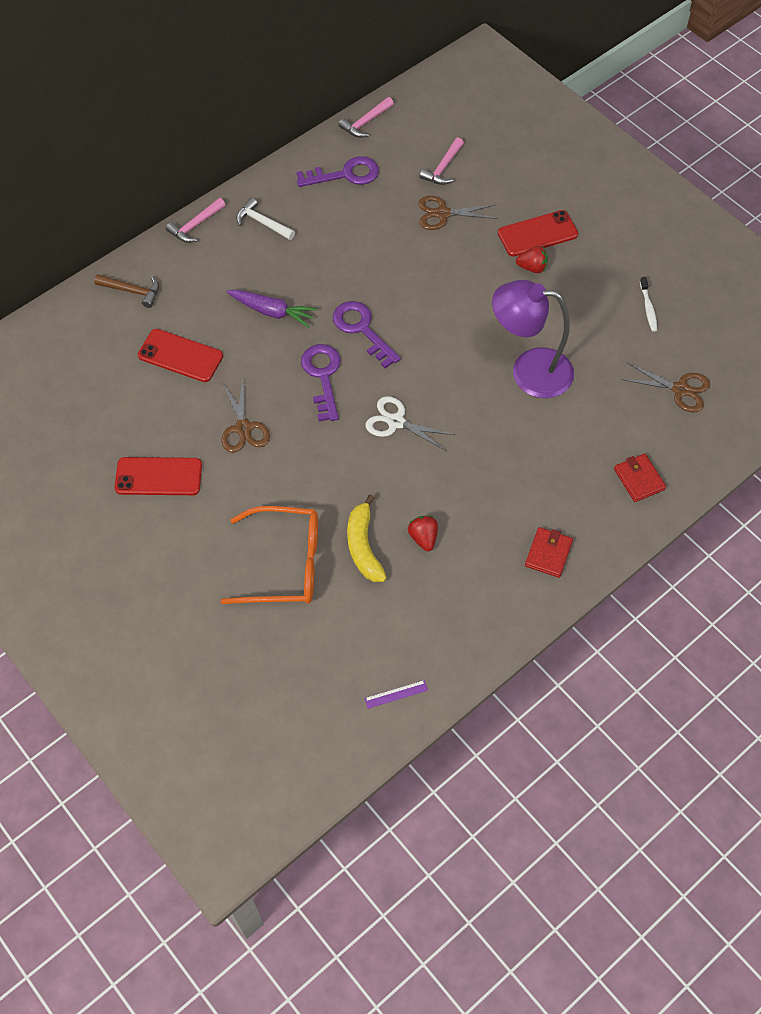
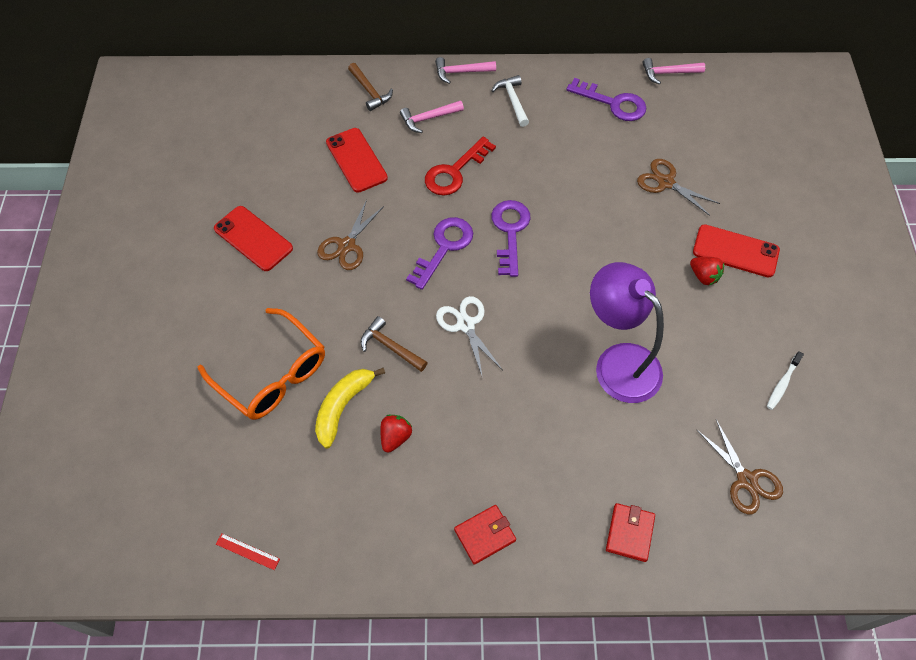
camera: 40 degrees right, 0 degrees up
(272, 312) = (454, 172): purple carrot -> red key
(356, 478) = (390, 347): none -> brown hammer
(396, 694) = (247, 551): purple ruler -> red ruler
(443, 168) = (701, 146): pink hammer -> pink hammer (428, 118)

